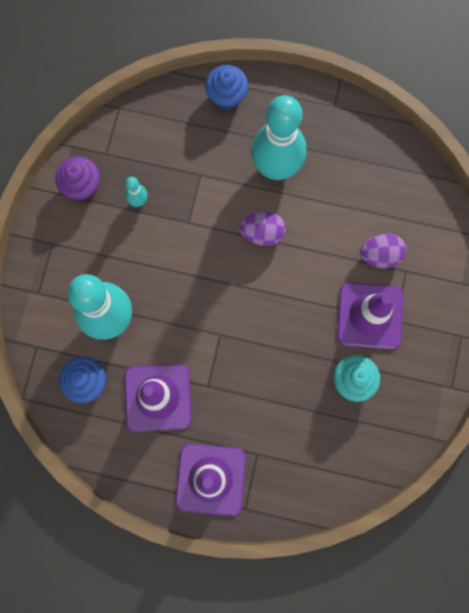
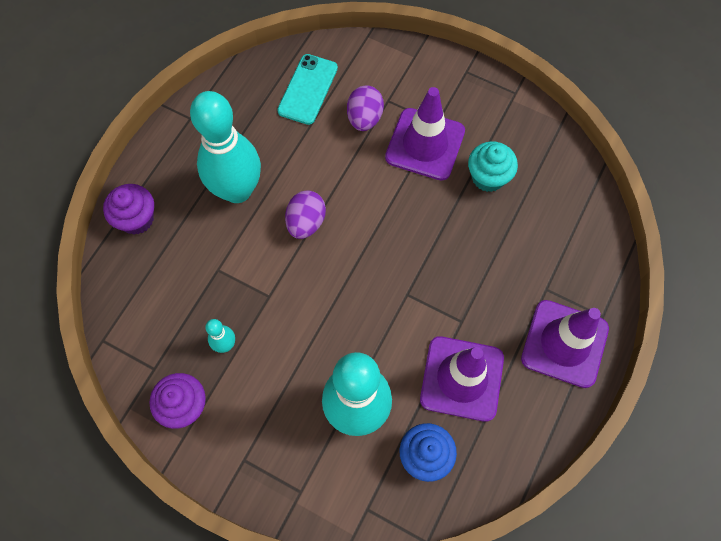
camera: 75 degrees left, 10 degrees down
(227, 97) = (137, 219): blue cupcake -> purple cupcake
(395, 197) = (307, 89): none -> turquoise phone

